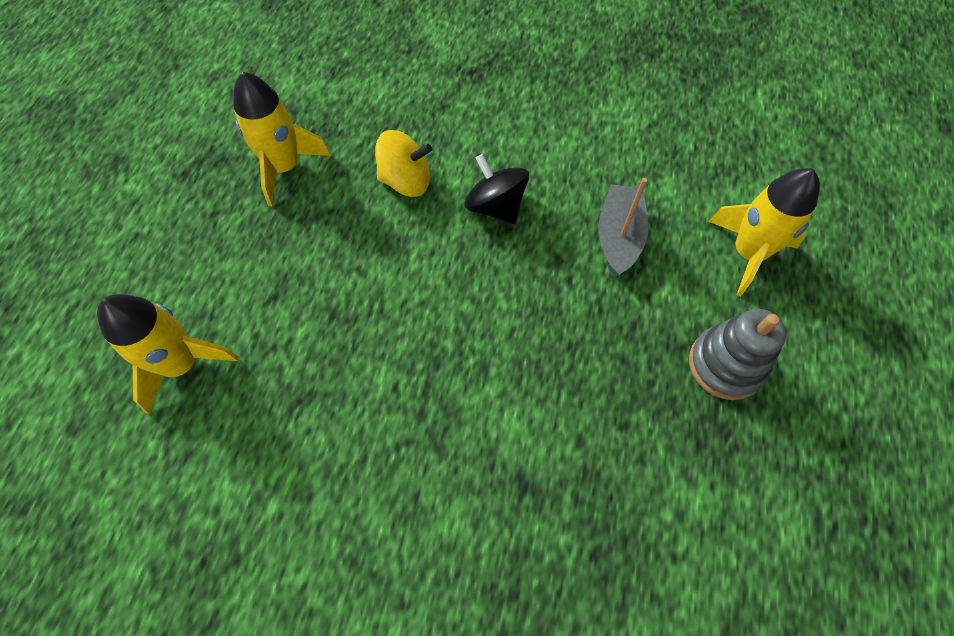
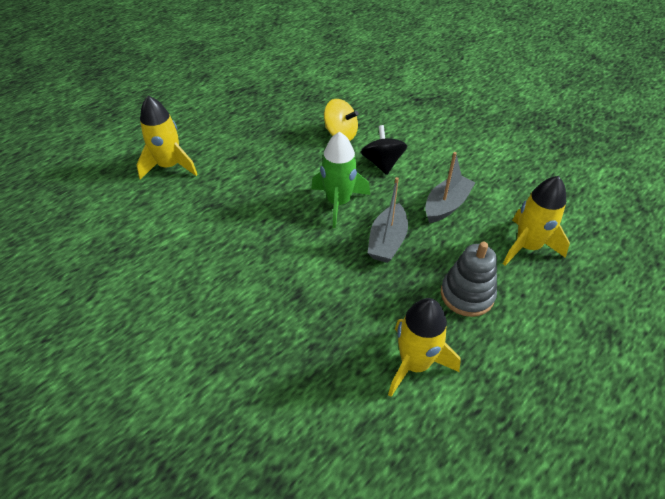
camera: 30 degrees right, 15 degrees down
(284, 167) = (281, 106): yellow rocket -> yellow rocket (414, 364)
(479, 303) = (338, 203): none -> green rocket
(583, 334) = (387, 241): none -> grey boat

